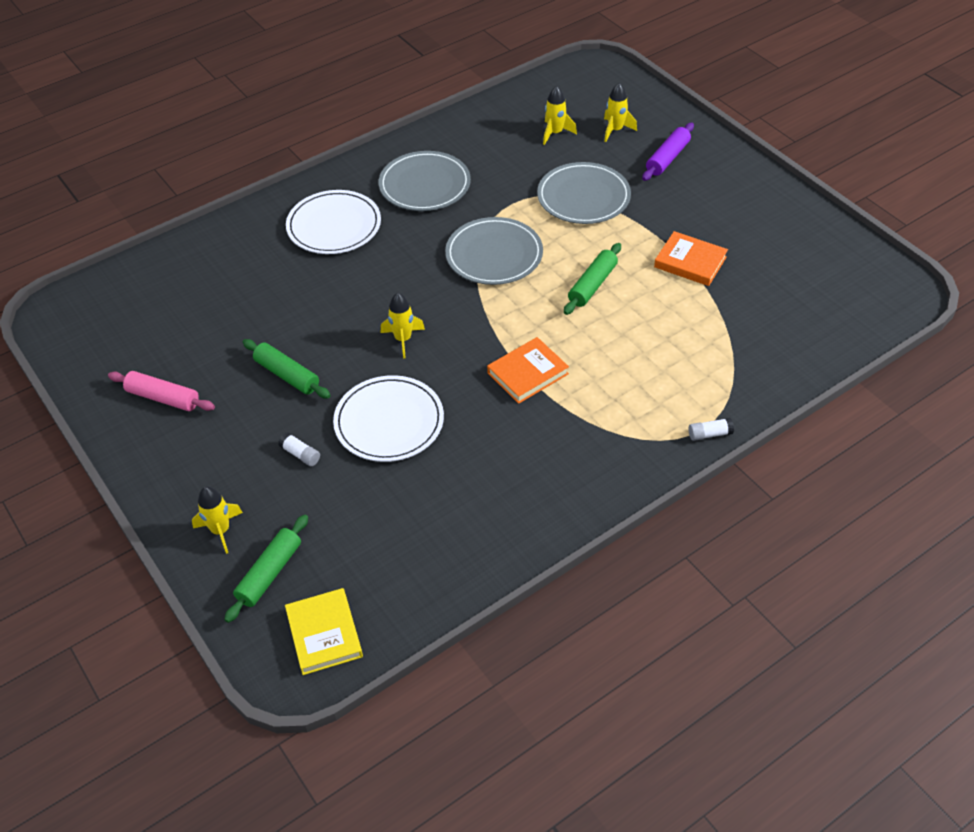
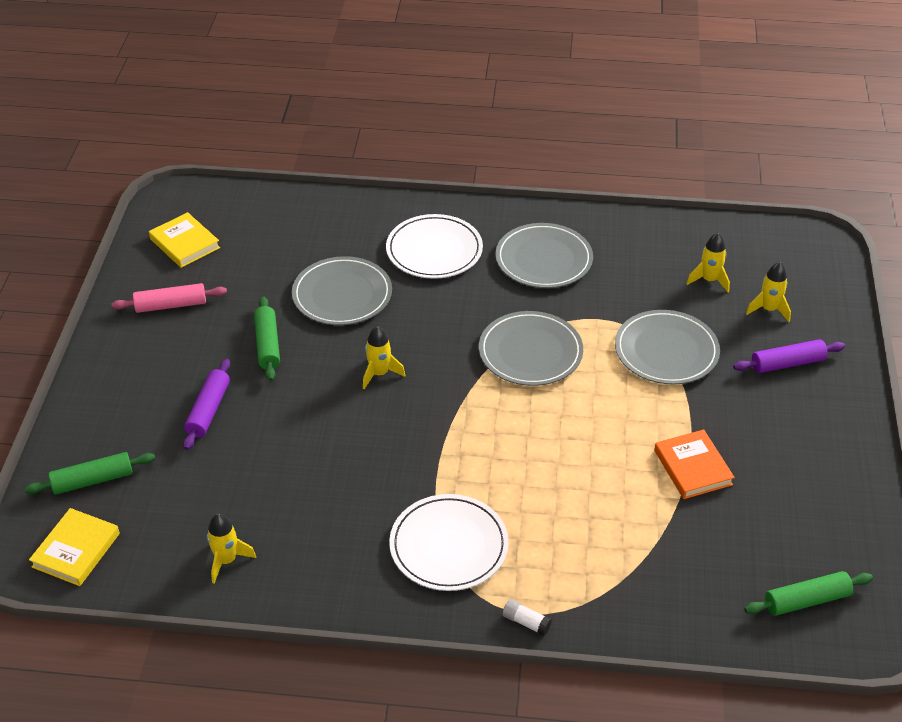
camera: 40 degrees right, 5 degrees down
(113, 343) = (184, 243): none -> yellow book
(163, 398) = (171, 305): pink rolling pin -> pink rolling pin turned 75 degrees counterclockwise
(220, 530) = (98, 427): yellow rocket -> yellow rocket (226, 560)
(300, 454) = (209, 410): white glue stick -> purple rolling pin
(301, 301) = (342, 295): none -> grey plate
(389, 422) = (295, 430): white plate -> white plate (448, 545)
(527, 373) = (440, 466): orange book -> none
(592, 285) = (581, 430): green rolling pin -> green rolling pin (806, 600)

